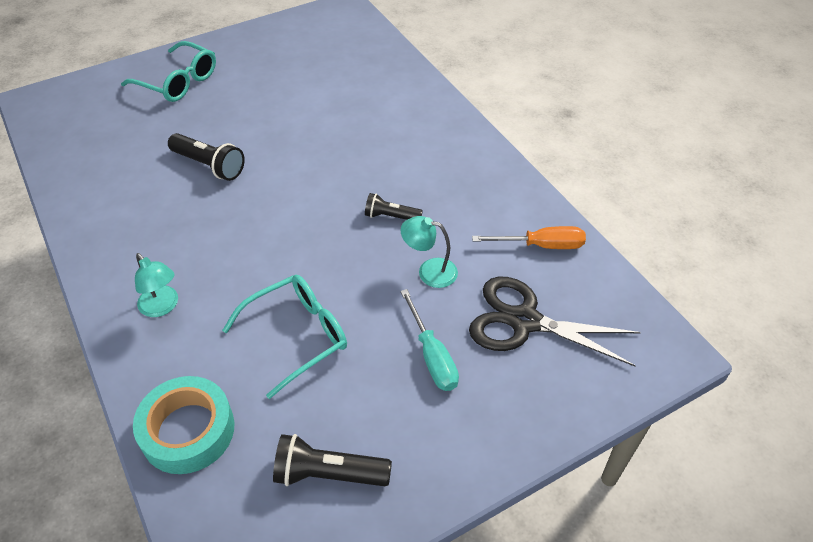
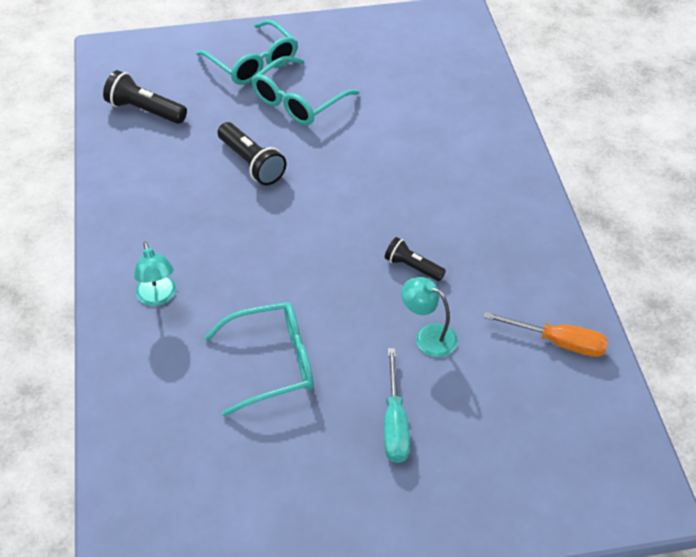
camera: 20 degrees right, 0 degrees up
(188, 430) = (141, 422): turquoise tape -> none
(232, 104) = (298, 101): none -> turquoise glasses
(328, 474) = (251, 503): black flashlight -> black flashlight (145, 110)
(525, 321) = (504, 417): black scissors -> none

